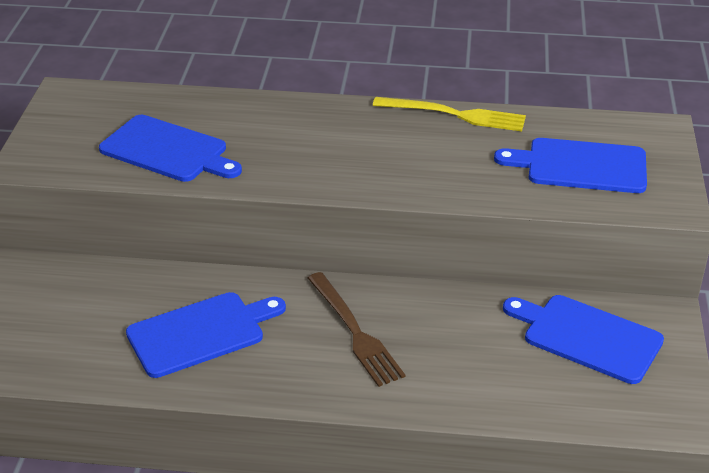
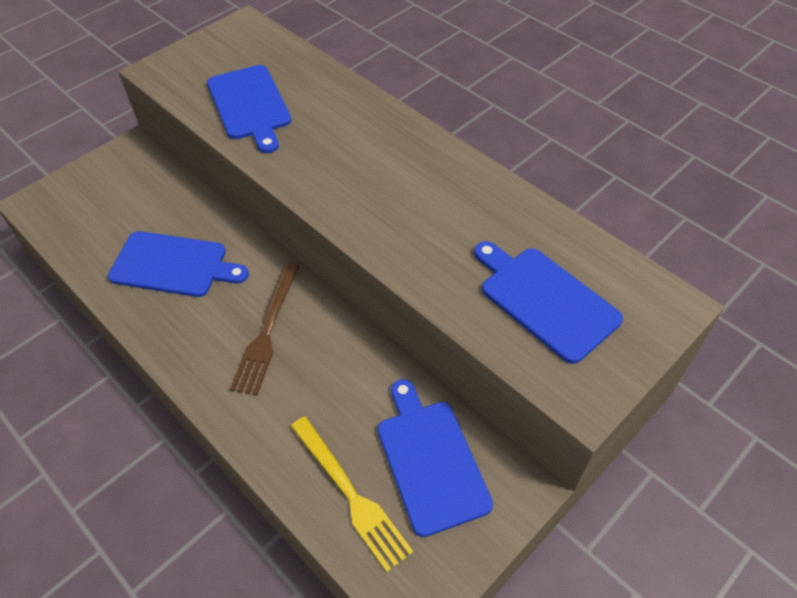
camera: 40 degrees right, 15 degrees up
(455, 115) = (494, 185): yellow fork -> yellow fork (350, 494)

